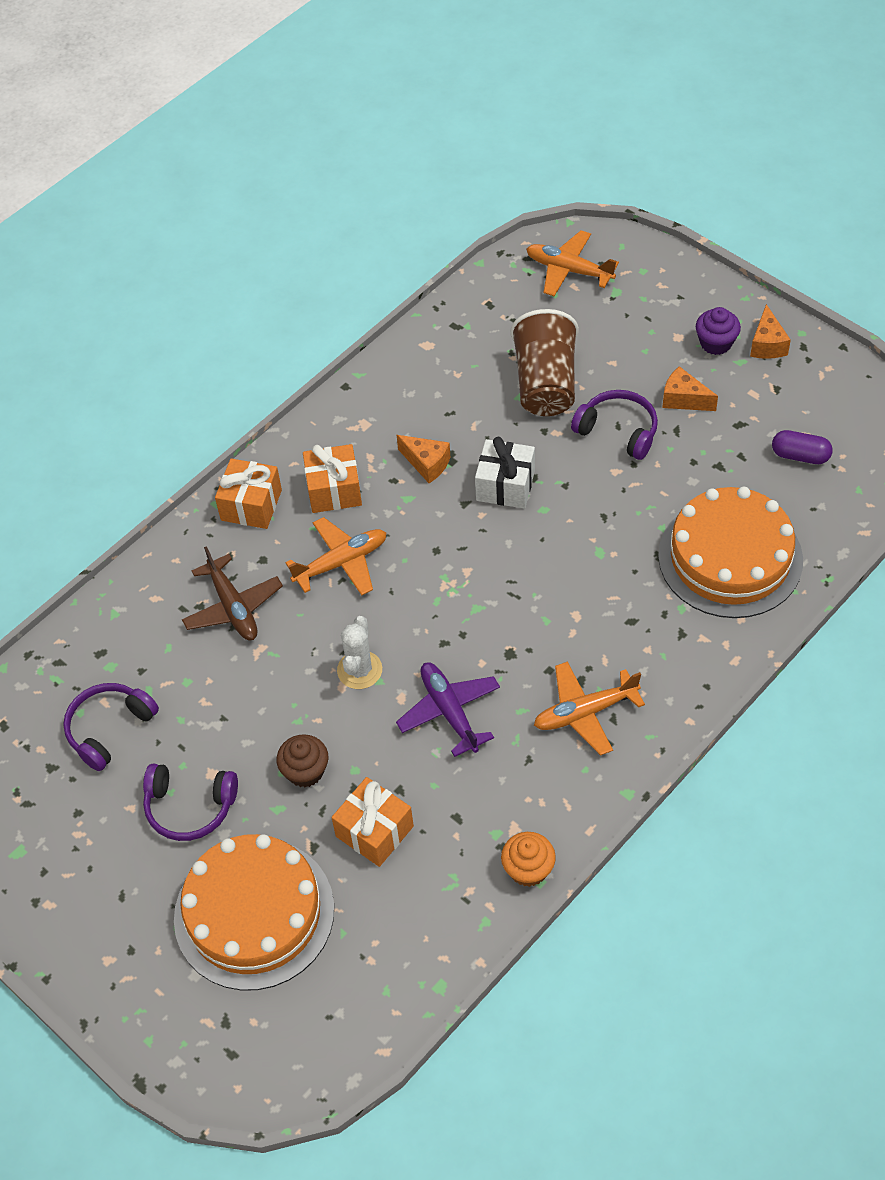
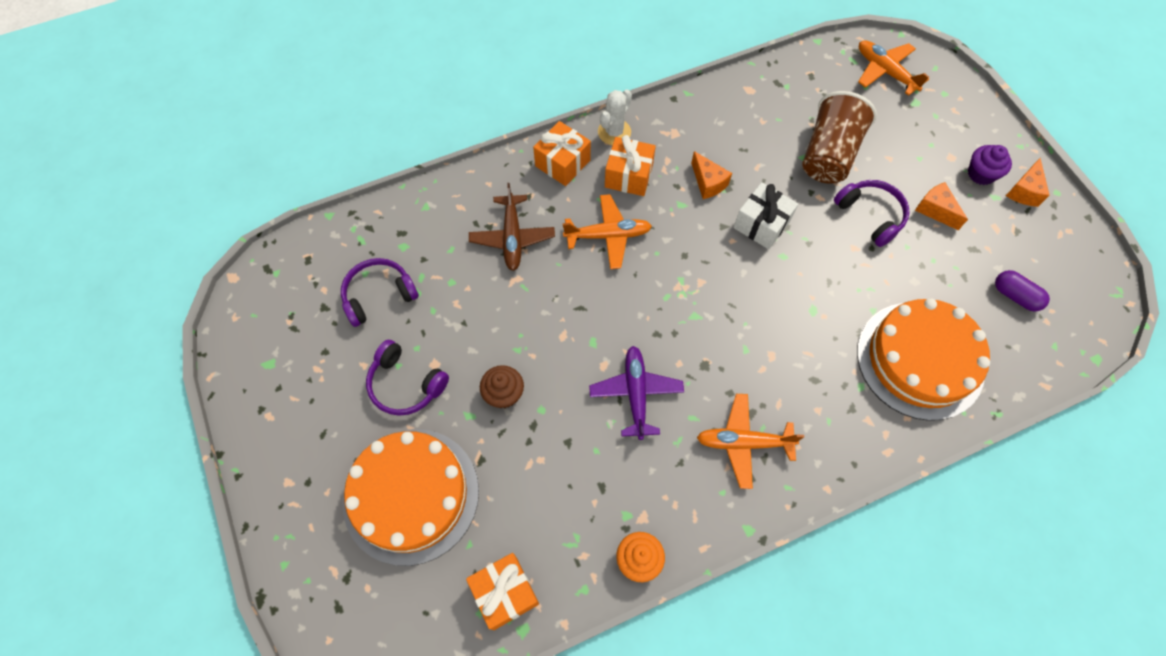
camera: 20 degrees right, 10 degrees up
(359, 670) = (582, 328): white cactus -> white cactus (614, 132)
(374, 831) = (533, 469): orange gift -> orange gift (505, 593)

